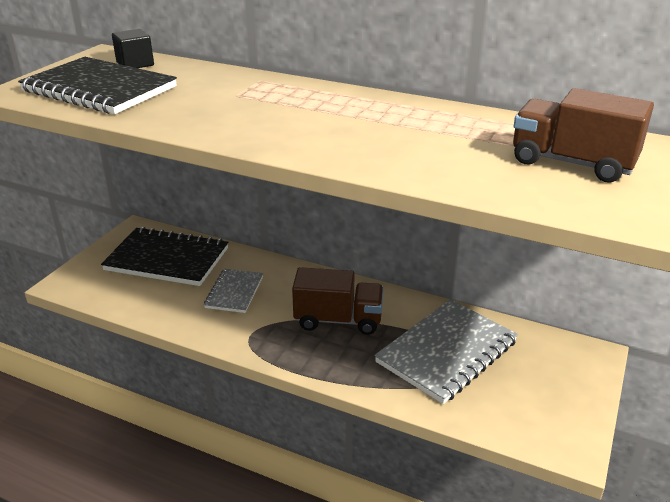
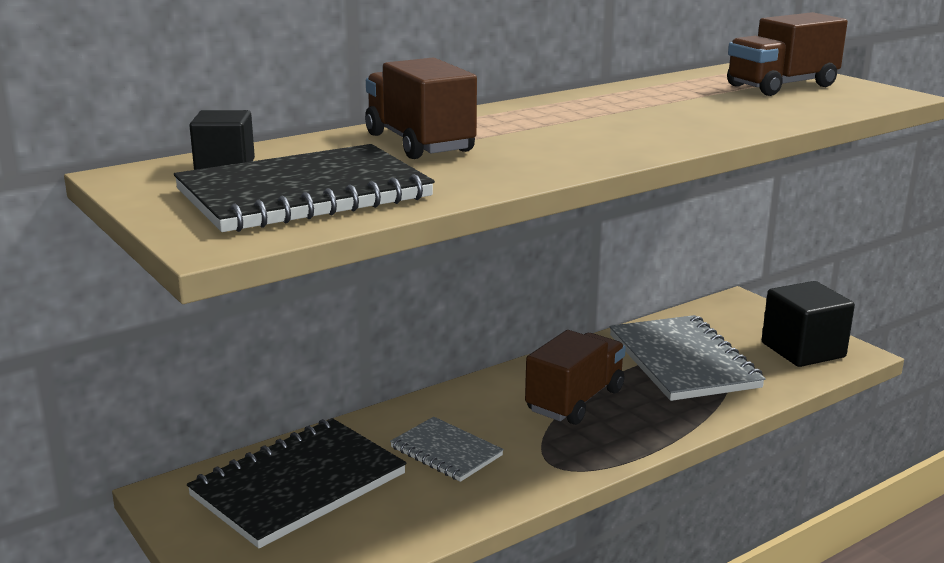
camera: 60 degrees left, 10 degrees down
(225, 89) = (419, 143): none -> brown truck
(541, 414) = (803, 350): none -> black cube

